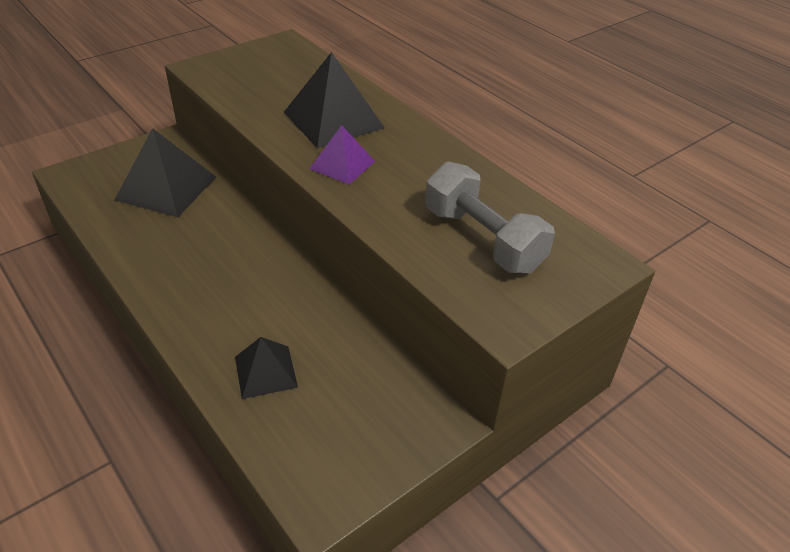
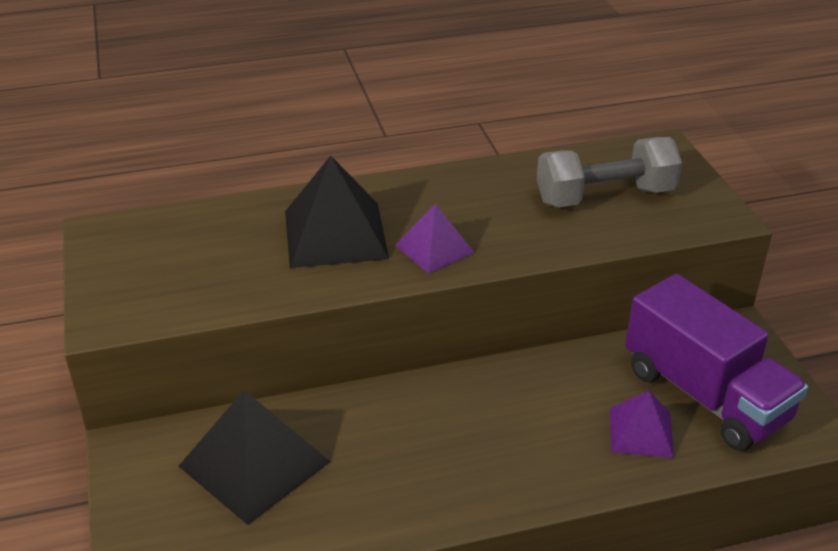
camera: 65 degrees left, 5 degrees down
(266, 371) = (641, 432): black pyramid -> purple pyramid
(332, 408) = (704, 395): none -> purple truck

